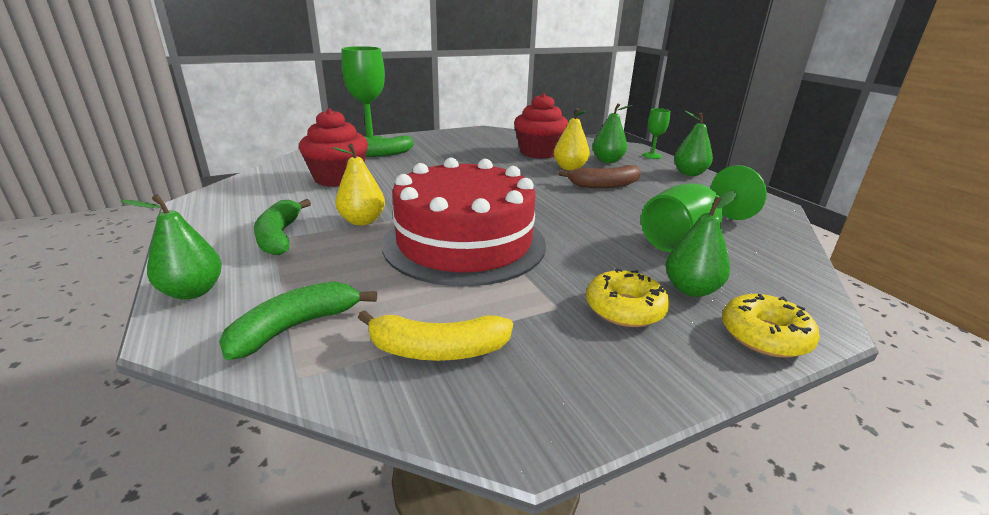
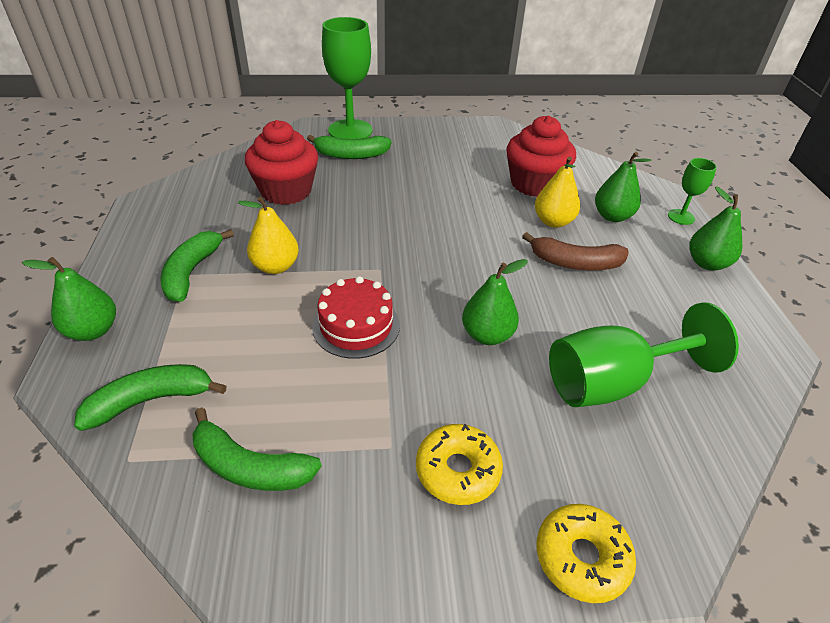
camera: 20 degrees right, 15 degrees up
(437, 350) = (249, 467): yellow banana -> green banana
(464, 243) = (356, 325): red cake -> red cake, size x0.50
(691, 289) = (551, 465): green pear -> green pear (487, 335)

